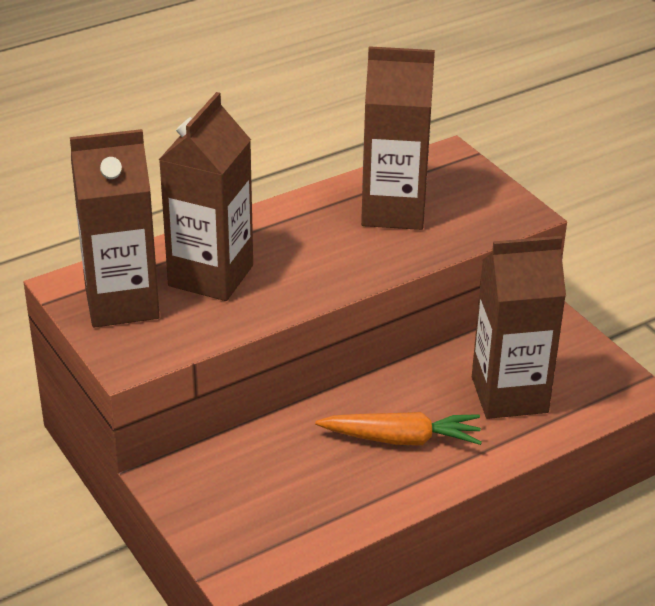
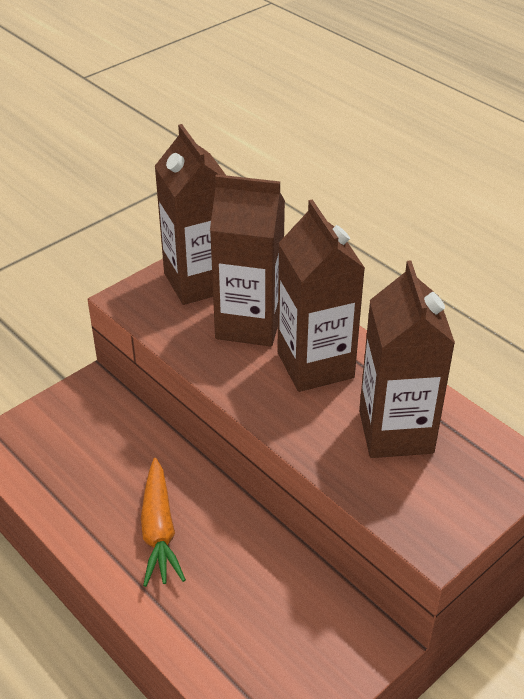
camera: 80 degrees right, 5 degrees up
(509, 395) = (239, 613): brown carton -> brown carton (315, 365)

